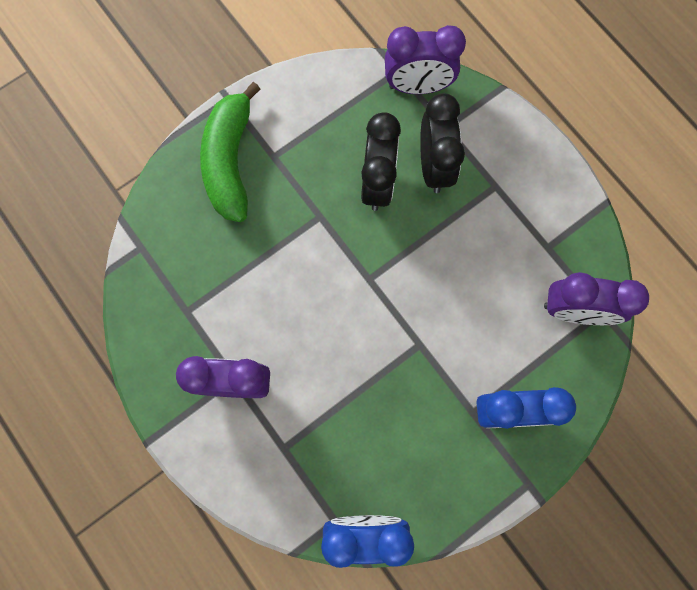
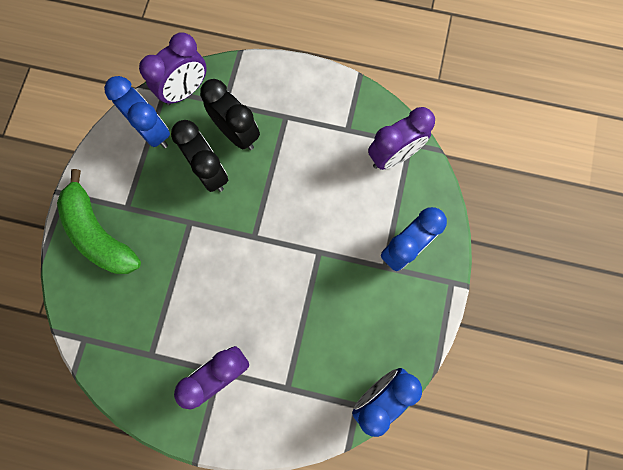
camera: 40 degrees left, 0 degrees up
(355, 102) = (152, 131): none -> blue clock

